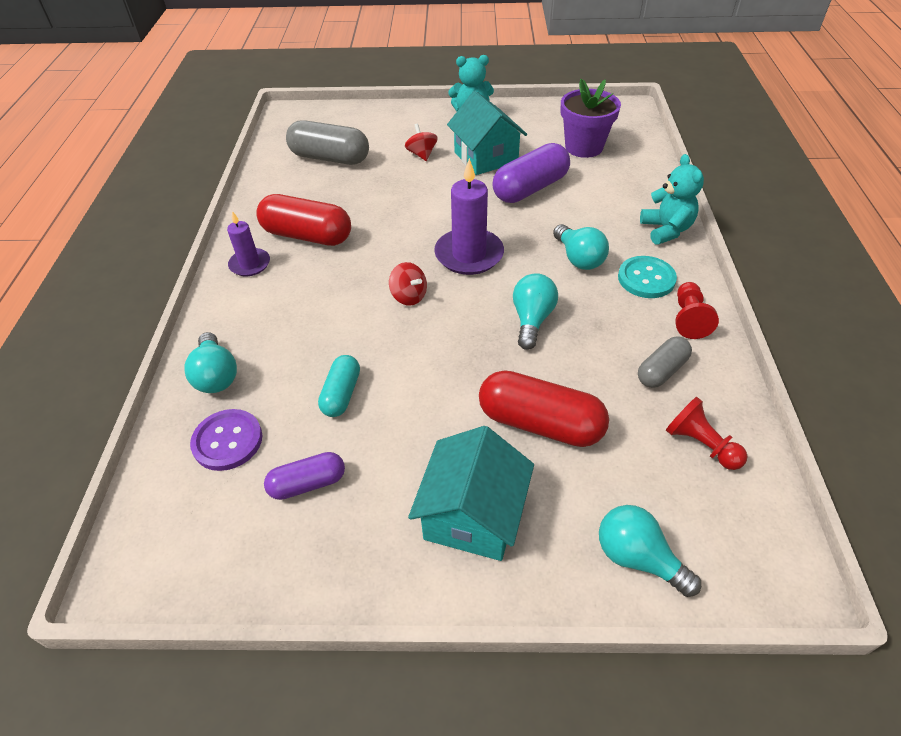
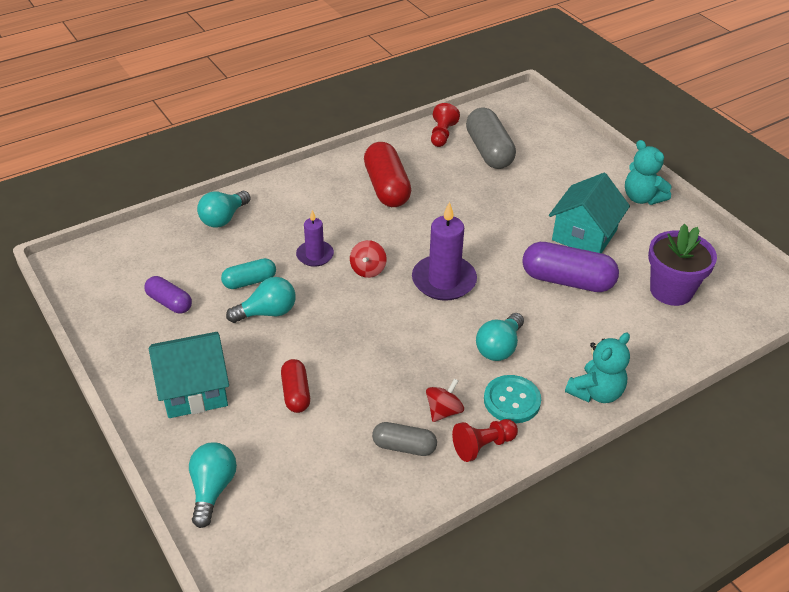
camera: 55 degrees right, 5 degrees down
(227, 441) = (177, 252): purple button -> none
(250, 264) = (333, 177): purple candle -> purple candle (315, 255)
(422, 154) = (547, 197): red spinning top -> red spinning top (444, 411)
(532, 320) = (399, 347): turquoise light bulb -> turquoise light bulb (267, 312)
(540, 423) = (296, 393): red capsule -> red capsule, size x0.58
(700, 444) = (341, 495): red pawn -> red pawn (442, 135)

